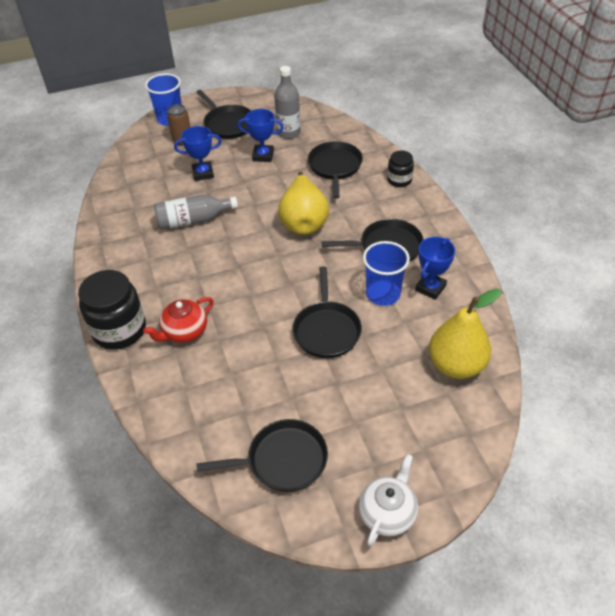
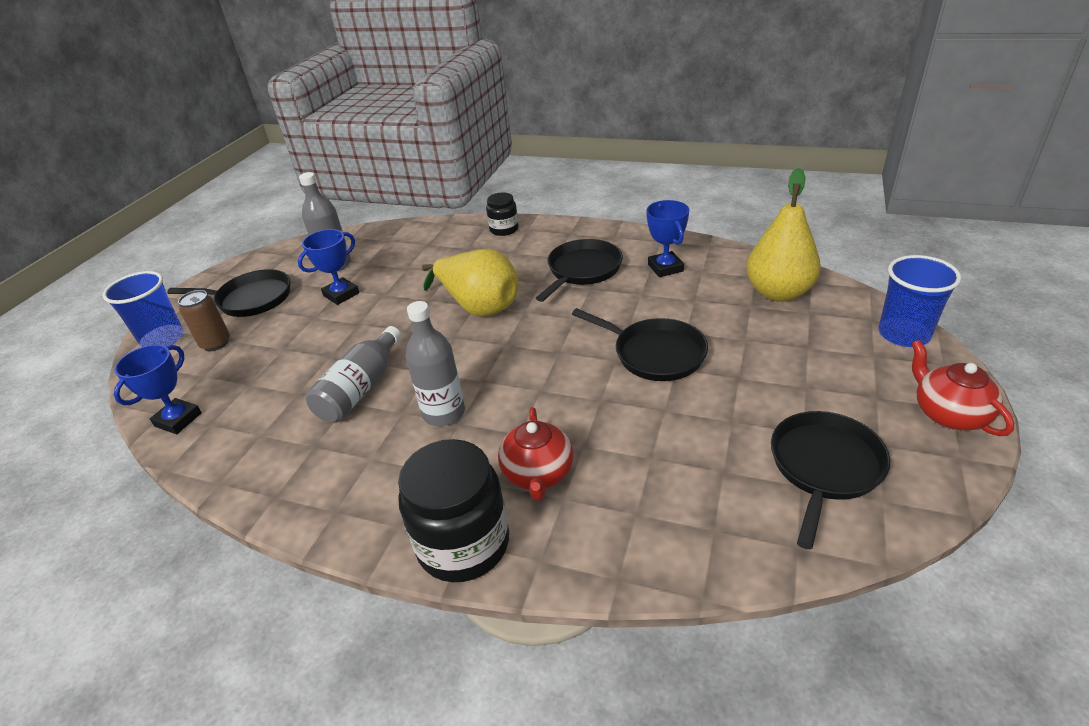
camera: 50 degrees left, 10 degrees down
(200, 266) = (444, 413): none -> grey bottle
(203, 173) = (296, 349): blue trophy -> blue trophy (178, 419)
(335, 167) = (431, 257): black pan -> none
(383, 294) = (643, 297): blue cup -> blue cup (903, 334)
(387, 512) = (948, 414): white teapot -> red teapot

